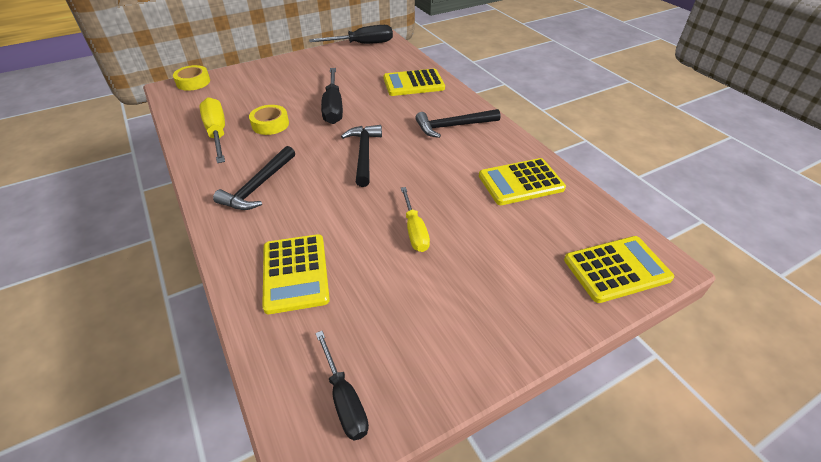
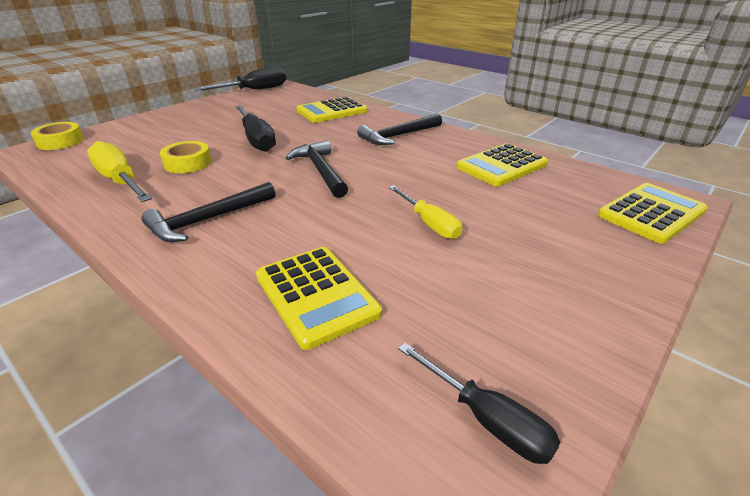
camera: 20 degrees left, 10 degrees down
(258, 186) = (207, 220): black hammer -> black hammer turned 45 degrees clockwise

